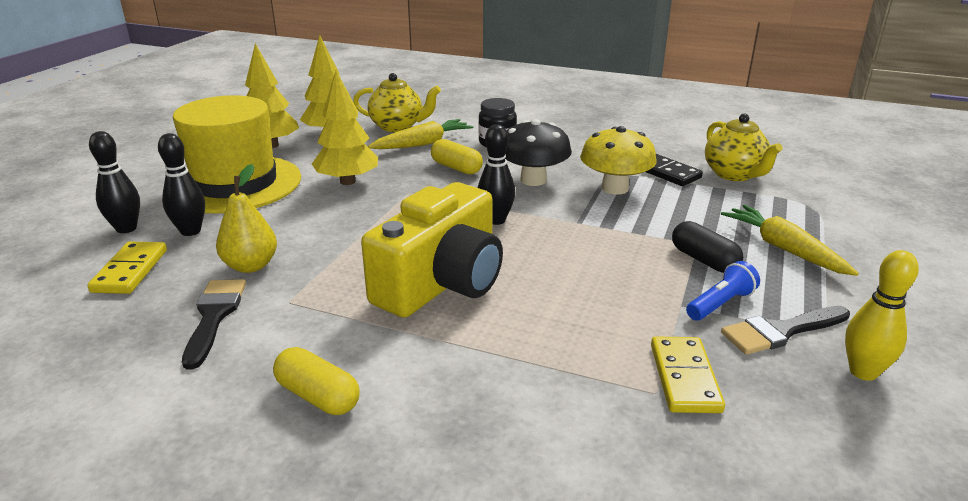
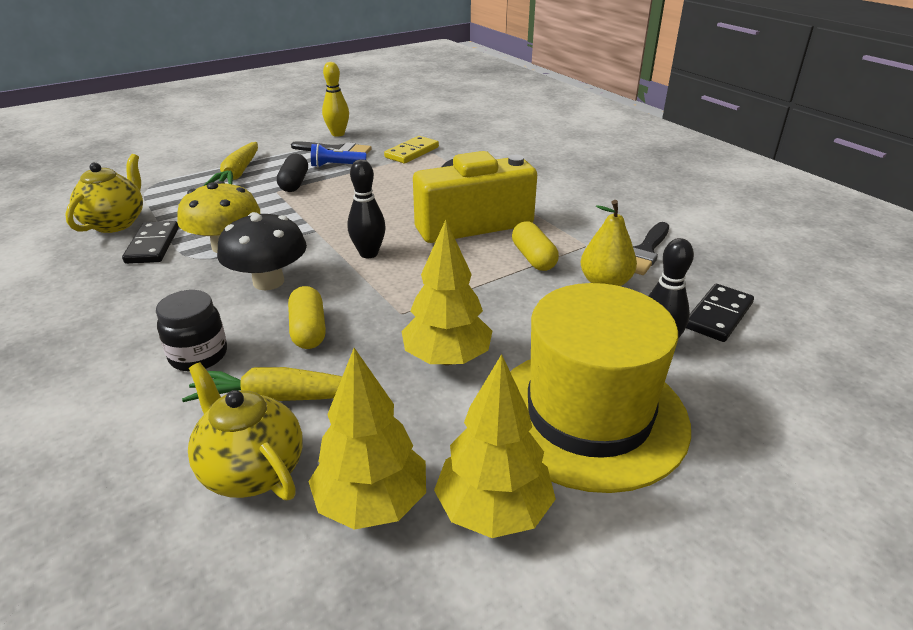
camera: 145 degrees left, 5 degrees up
(126, 228) = (735, 379): black bowling pin -> none
(130, 271) = (718, 316): yellow domino -> black domino
(318, 396) = (592, 195): yellow capsule -> yellow capsule (533, 258)

